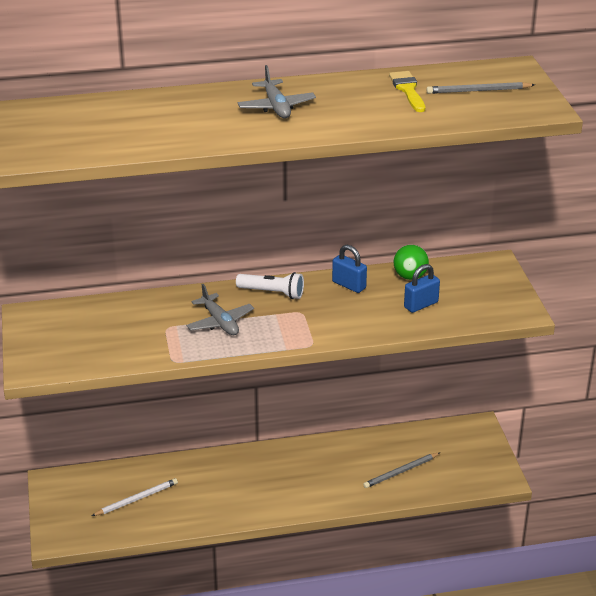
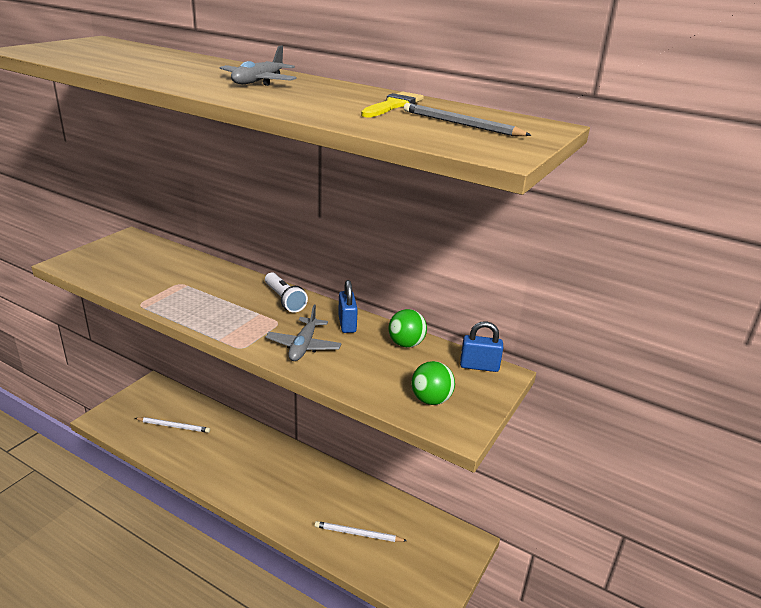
camera: 40 degrees right, 5 degrees down
(220, 322) = (215, 298): grey plane -> grey plane (303, 346)
(400, 472) = (358, 534): grey pencil -> white pencil
(421, 305) = (376, 369): blue padlock -> blue padlock (479, 366)
(482, 304) = (431, 400): none -> green ball

